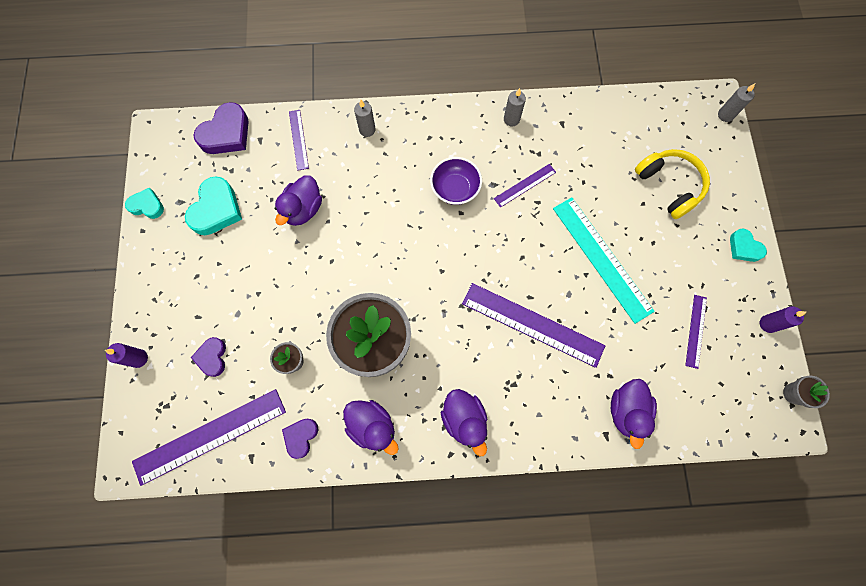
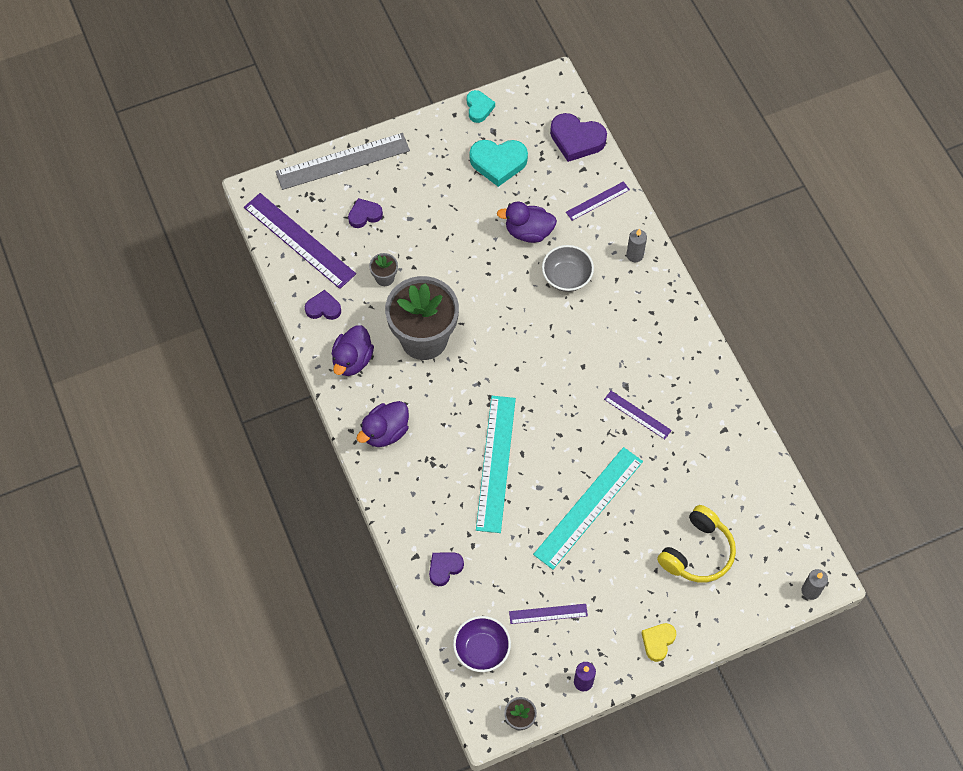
camera: 70 degrees right, 10 degrees down
(139, 358) = (343, 161): purple candle -> grey ruler
(364, 193) = (567, 277): none -> grey bowl
(455, 189) = (606, 353): purple bowl -> purple bowl (482, 649)
(511, 119) = (706, 380): grey candle -> none
(532, 324) = (496, 463): purple ruler -> turquoise ruler
(626, 411) = (444, 568): purple duck -> purple heart
(744, 248) = (658, 642): turquoise heart -> yellow heart

